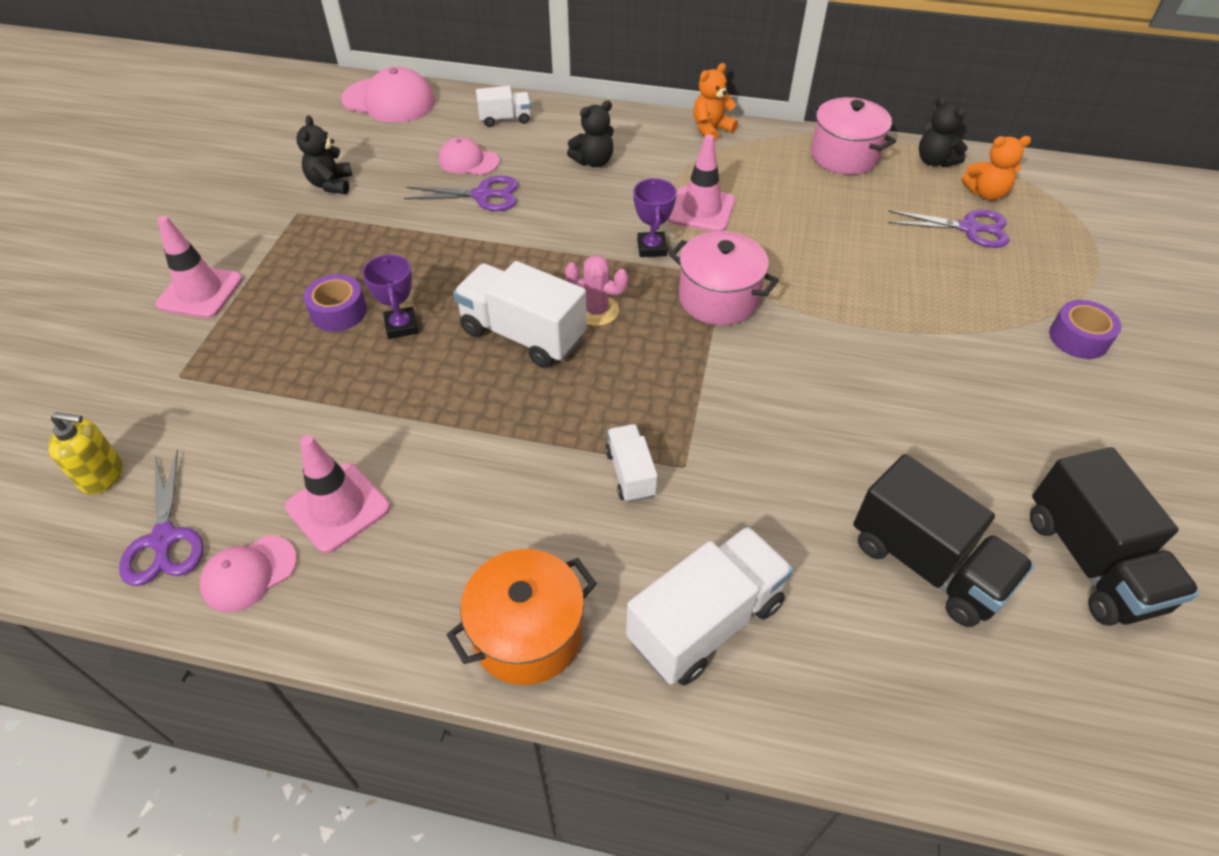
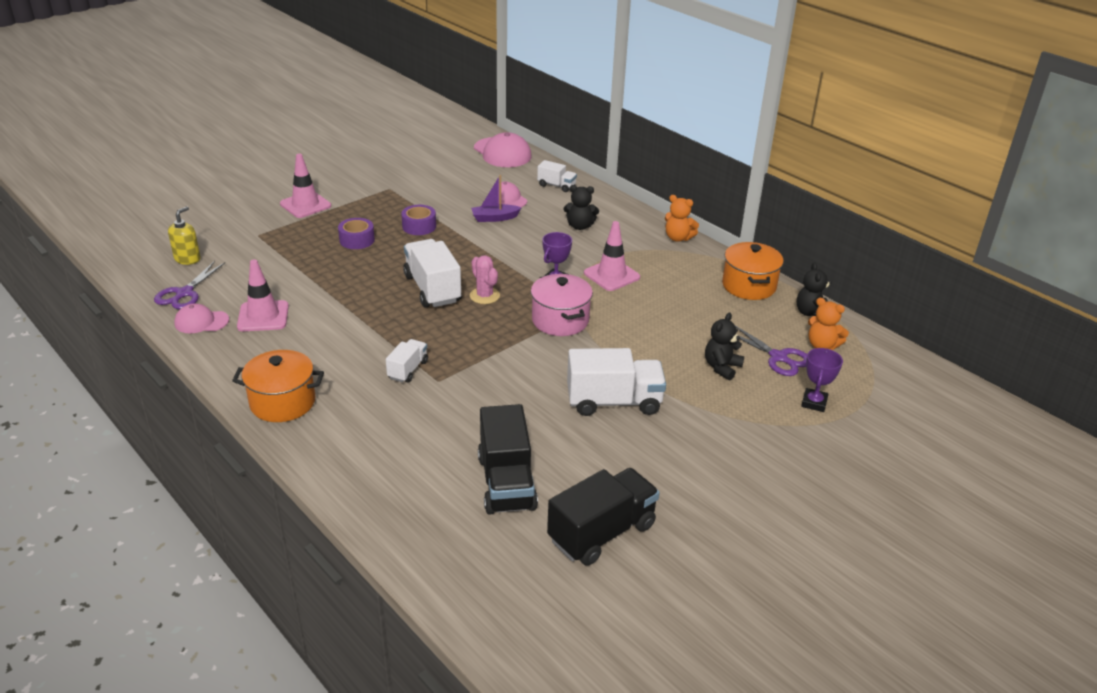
camera: 35 degrees right, 15 degrees down
(102, 475) = (187, 259): yellow soap dispenser -> yellow soap dispenser turned 105 degrees counterclockwise
(331, 184) = (422, 182): black teddy bear -> black teddy bear (721, 367)
(401, 326) = (378, 259): purple trophy -> purple trophy (814, 403)
(483, 195) = (494, 218): purple scissors -> purple boat
(705, 621) = (365, 442): white truck -> white truck (614, 402)
(711, 129) = (678, 238): orange teddy bear -> orange teddy bear turned 150 degrees counterclockwise
(844, 156) = (749, 286): pink pot -> orange pot
(1078, 338) = (764, 442): purple tape -> purple tape (419, 226)
(1091, 561) = (602, 533): black truck -> black truck turned 150 degrees counterclockwise

